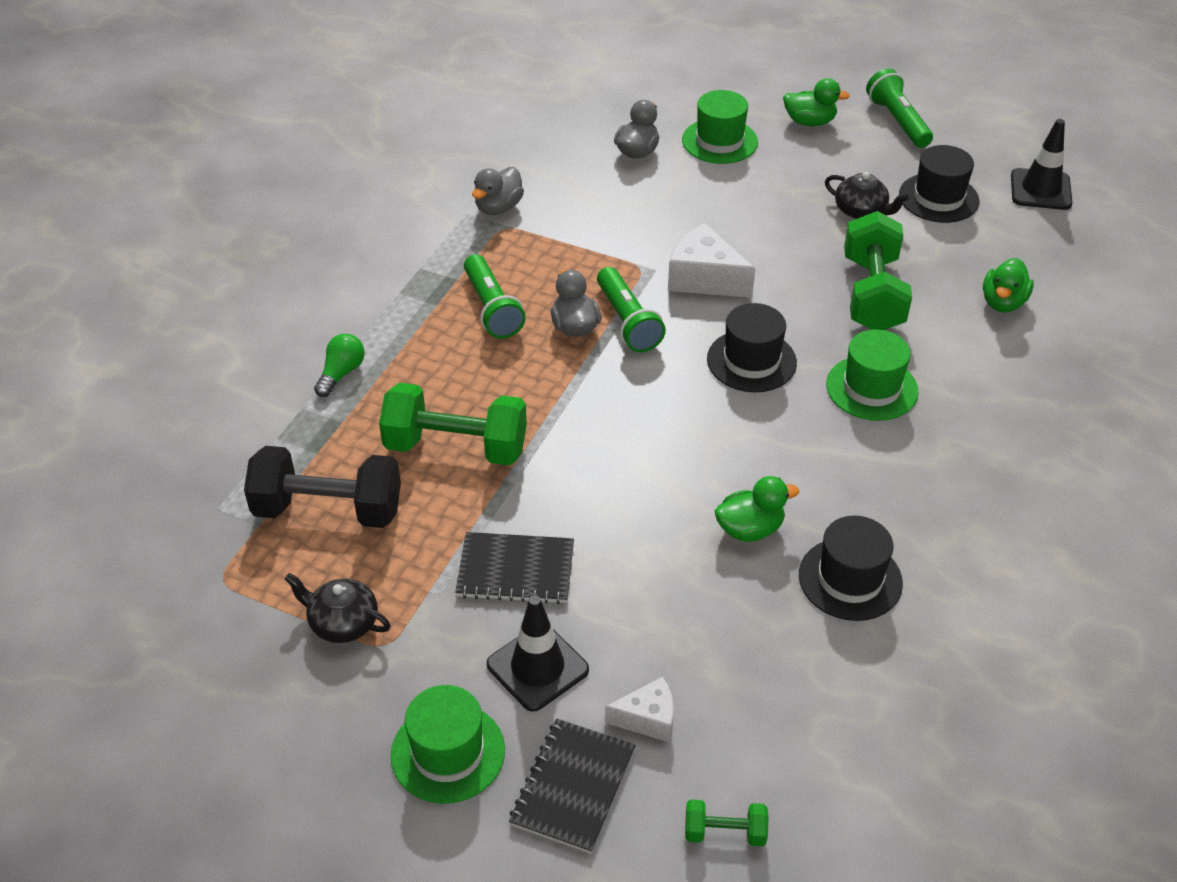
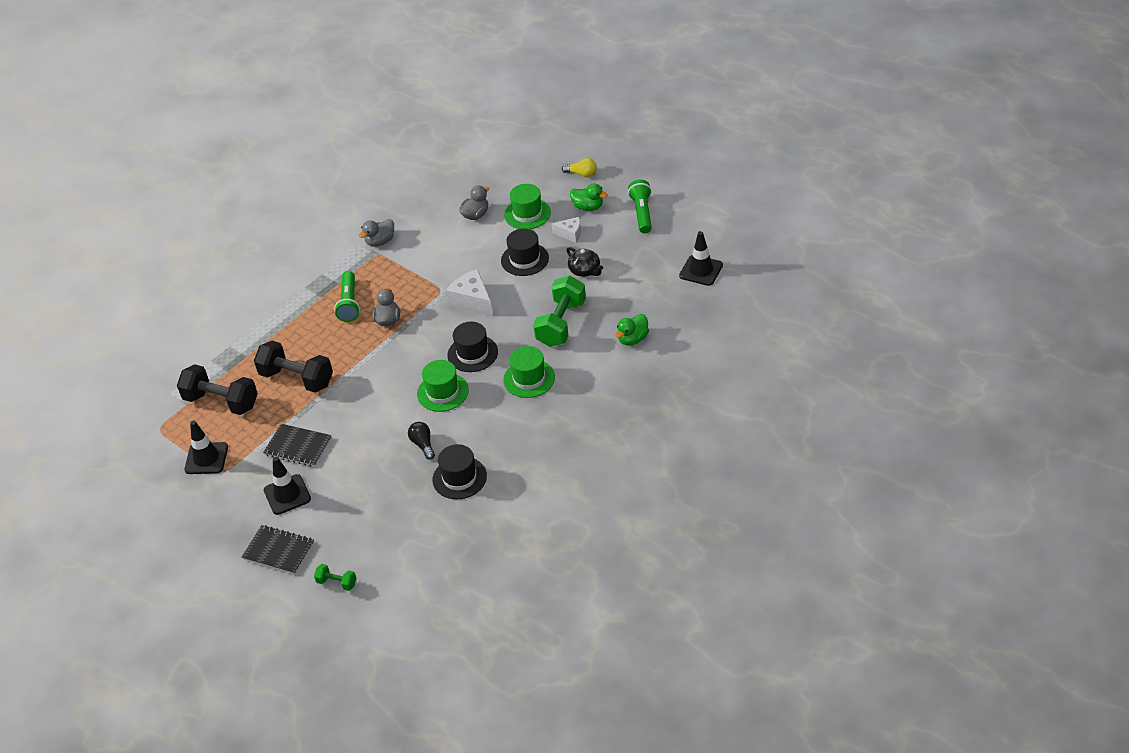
camera: 20 degrees right, 0 degrees up
(341, 373) = (256, 329): green light bulb -> none
(342, 622) = (206, 458): black teapot -> black traffic cone
(448, 752) = (229, 526): green hat -> green hat (442, 392)
(456, 447) = (297, 378): green dumbbell -> black dumbbell
(573, 787) = (278, 551): black notebook -> black notebook turned 75 degrees clockwise
(627, 322) = (417, 321): green flashlight -> none
(648, 719) = (327, 527): white cheese -> white cheese (570, 234)
(750, 529) = (423, 444): green duck -> black light bulb
(772, 79) = (582, 174): none -> yellow light bulb
(938, 198) = (636, 268): black hat -> black hat (524, 259)

